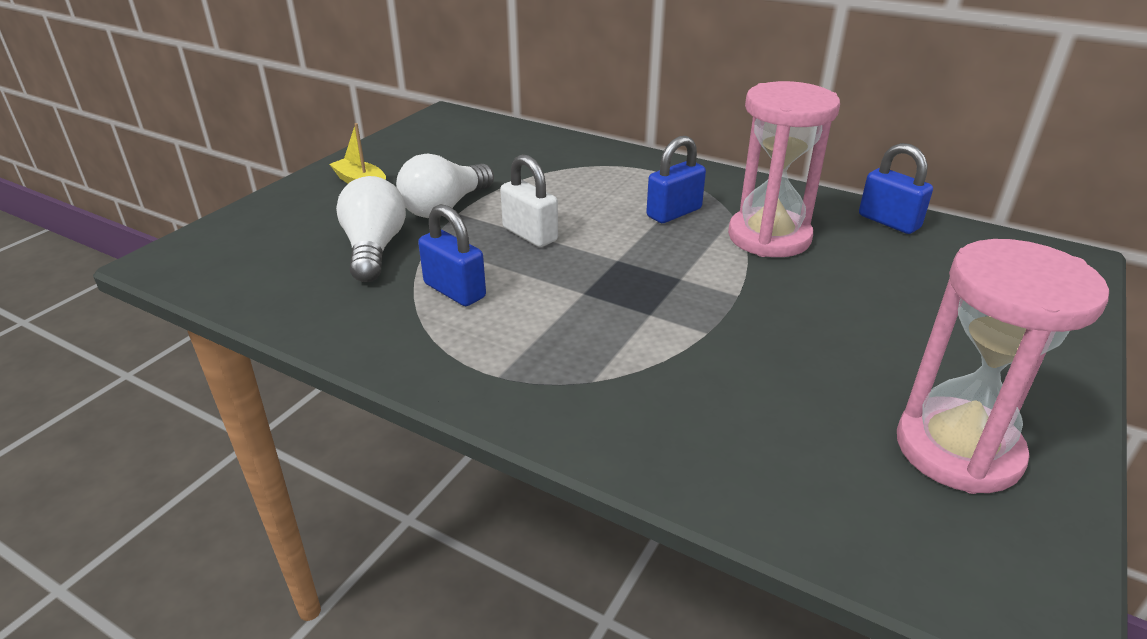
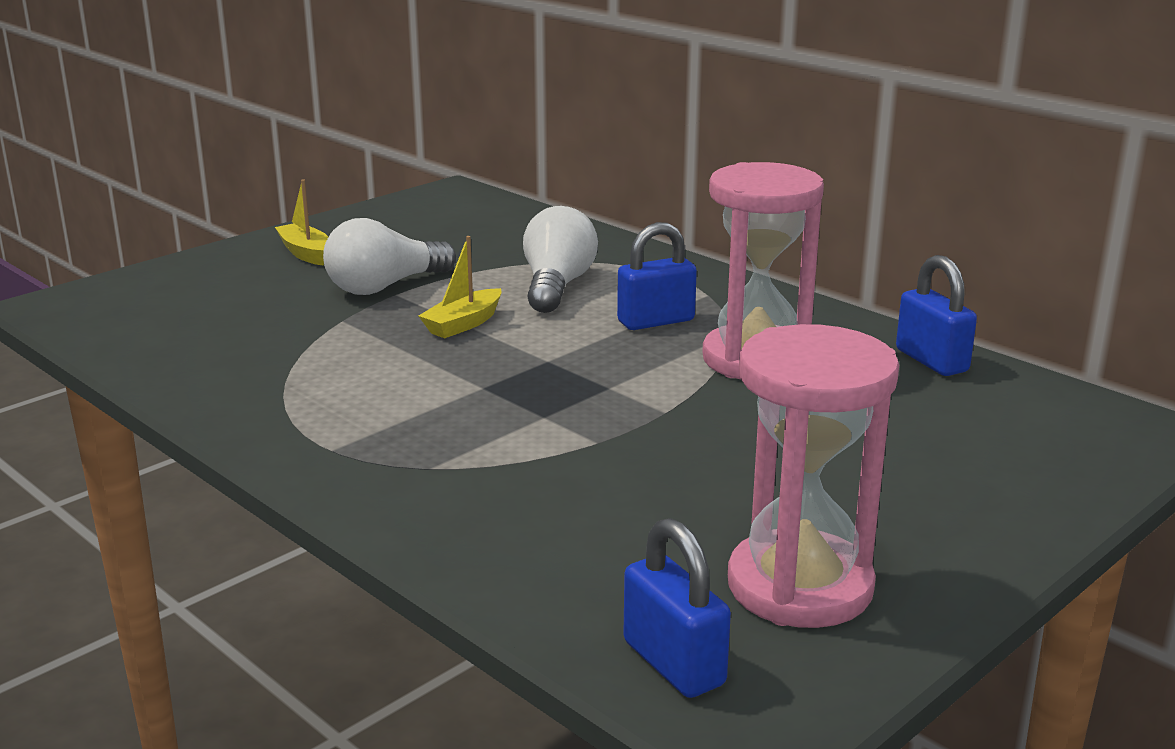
camera: 15 degrees right, 10 degrees down
(374, 249) = (278, 318): white light bulb -> white light bulb (556, 286)
(454, 290) = (339, 367): blue padlock -> blue padlock (674, 663)
(530, 234) = (463, 324): white padlock -> yellow boat

